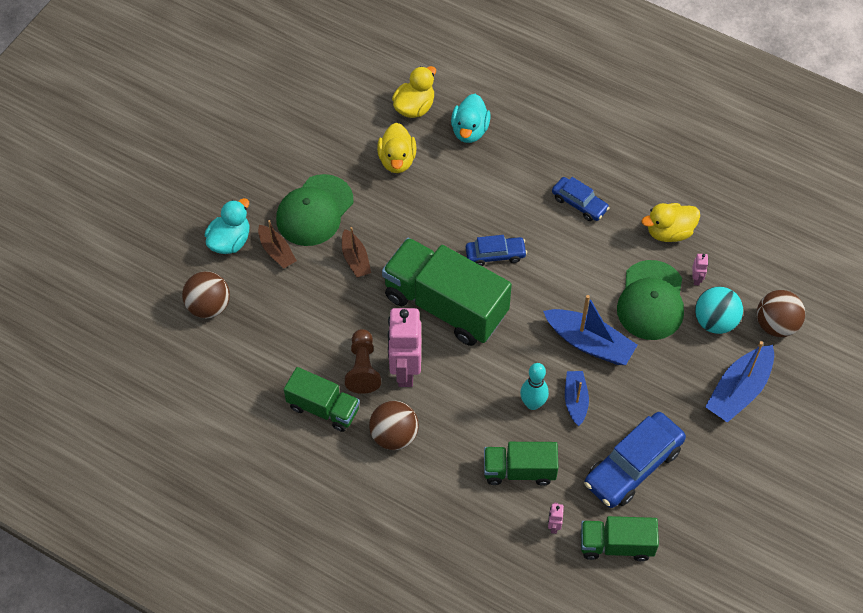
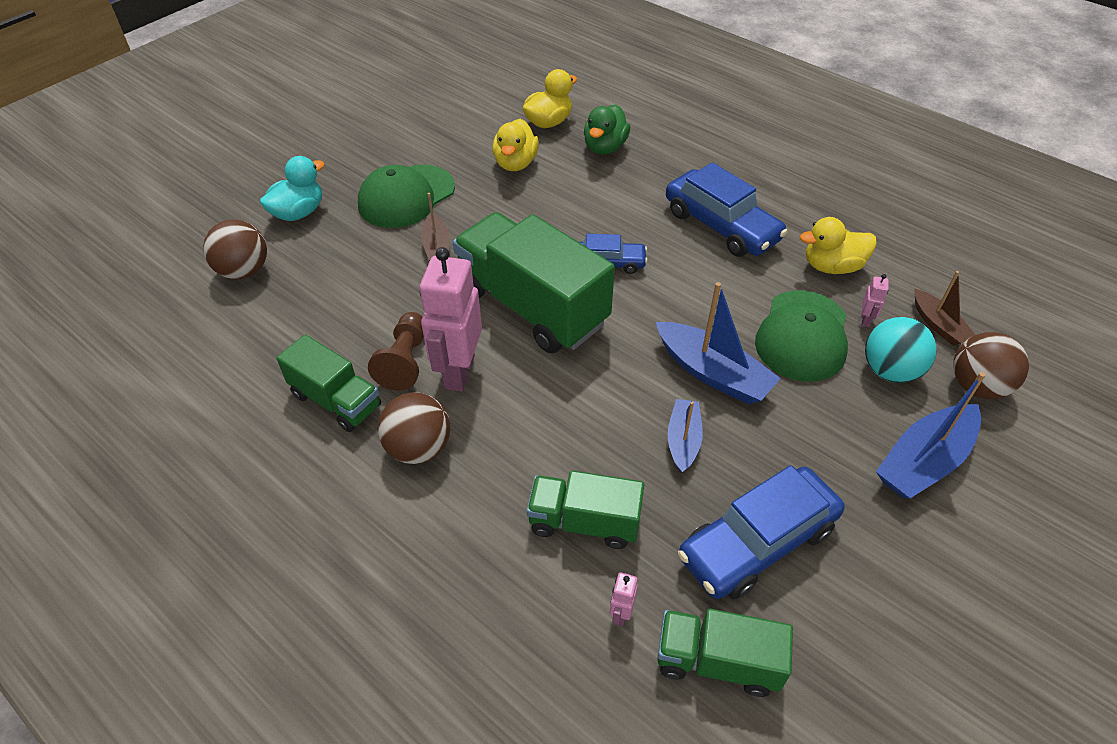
camera: 10 degrees right, 10 degrees down
(277, 251) = (347, 228): brown boat -> brown boat (938, 325)
(469, 130) = (605, 147): turquoise duck -> green duck
(533, 404) = (622, 436): turquoise bowling pin -> none
(579, 203) = (721, 225): blue car -> blue car, size x1.75

